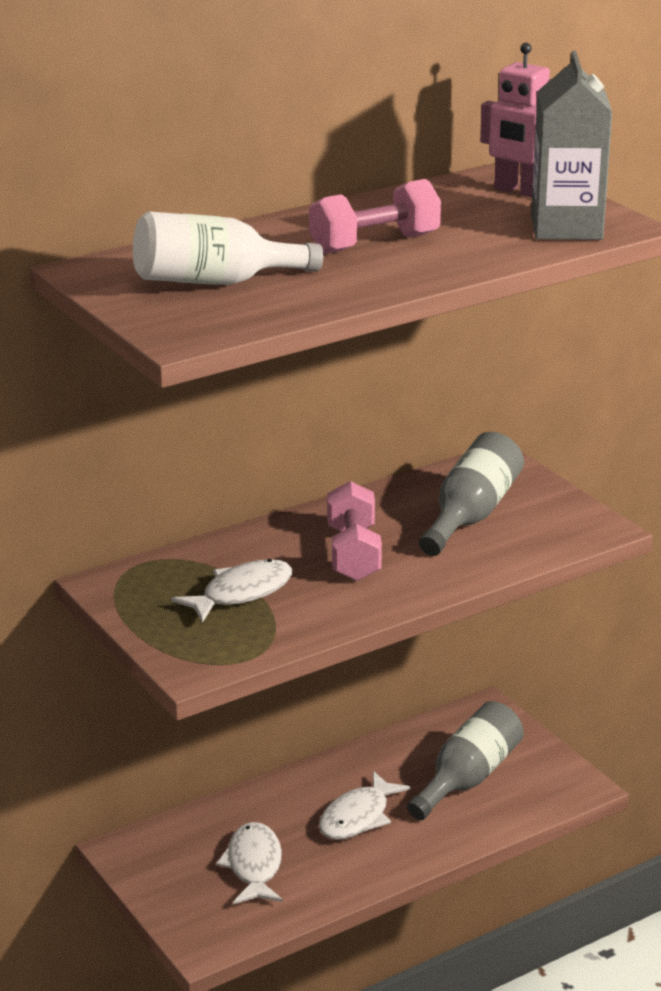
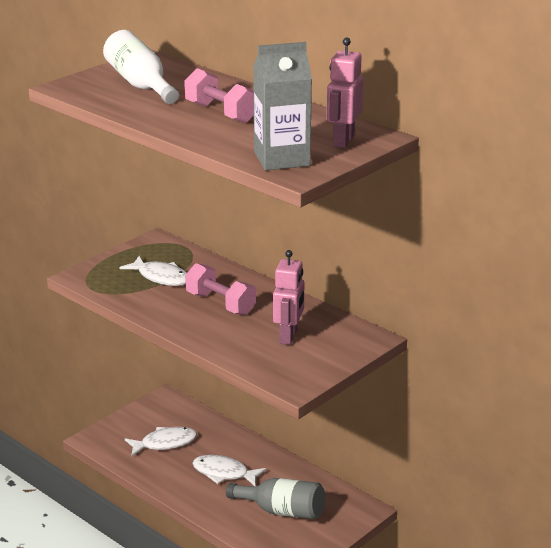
camera: 75 degrees right, 0 degrees up
(353, 553) = (220, 304): pink dumbbell -> pink dumbbell turned 60 degrees clockwise
(471, 515) = (289, 336): grey bottle -> pink robot

